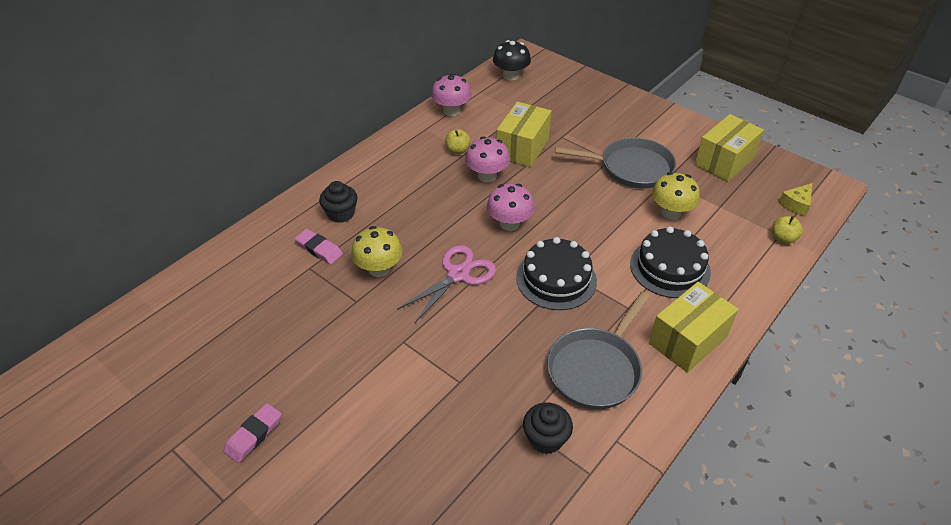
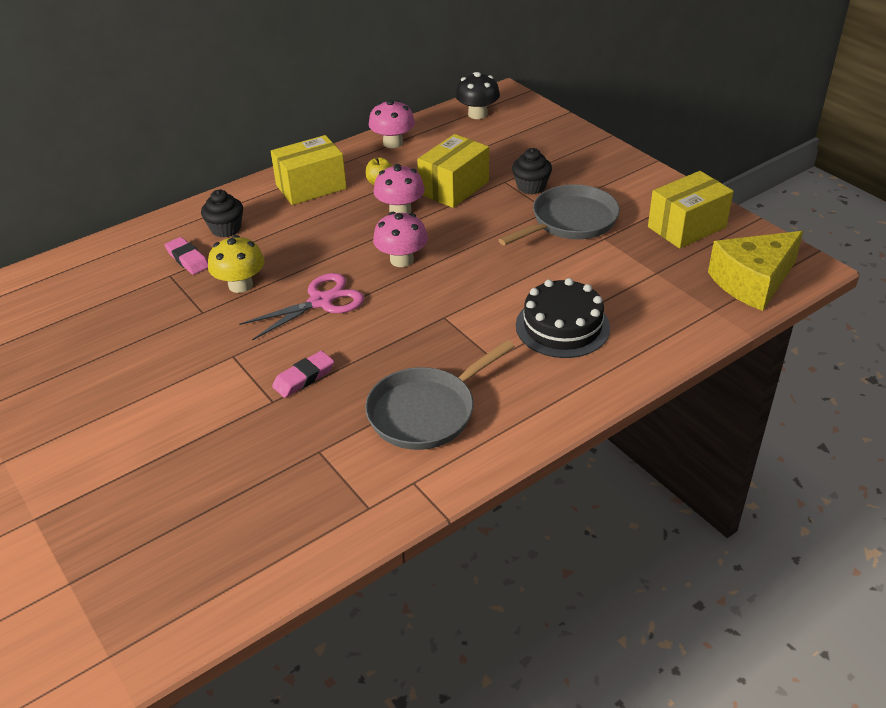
camera: 15 degrees right, 5 degrees down
(254, 435) = (45, 416): pink eraser -> pink eraser (304, 377)
(546, 438) = (338, 467): black cupcake -> black cupcake (531, 187)
(556, 279) = (426, 320): black cake -> none
(631, 168) = (570, 221): grey pan -> grey pan turned 60 degrees counterclockwise
(671, 212) = (593, 271): yellow mushroom -> none
(687, 340) = (545, 400): yellow box -> yellow box (311, 187)
(783, 238) = (716, 314): yellow apple -> none
(796, 205) = (753, 282): yellow cheese -> yellow cheese, size x2.09

